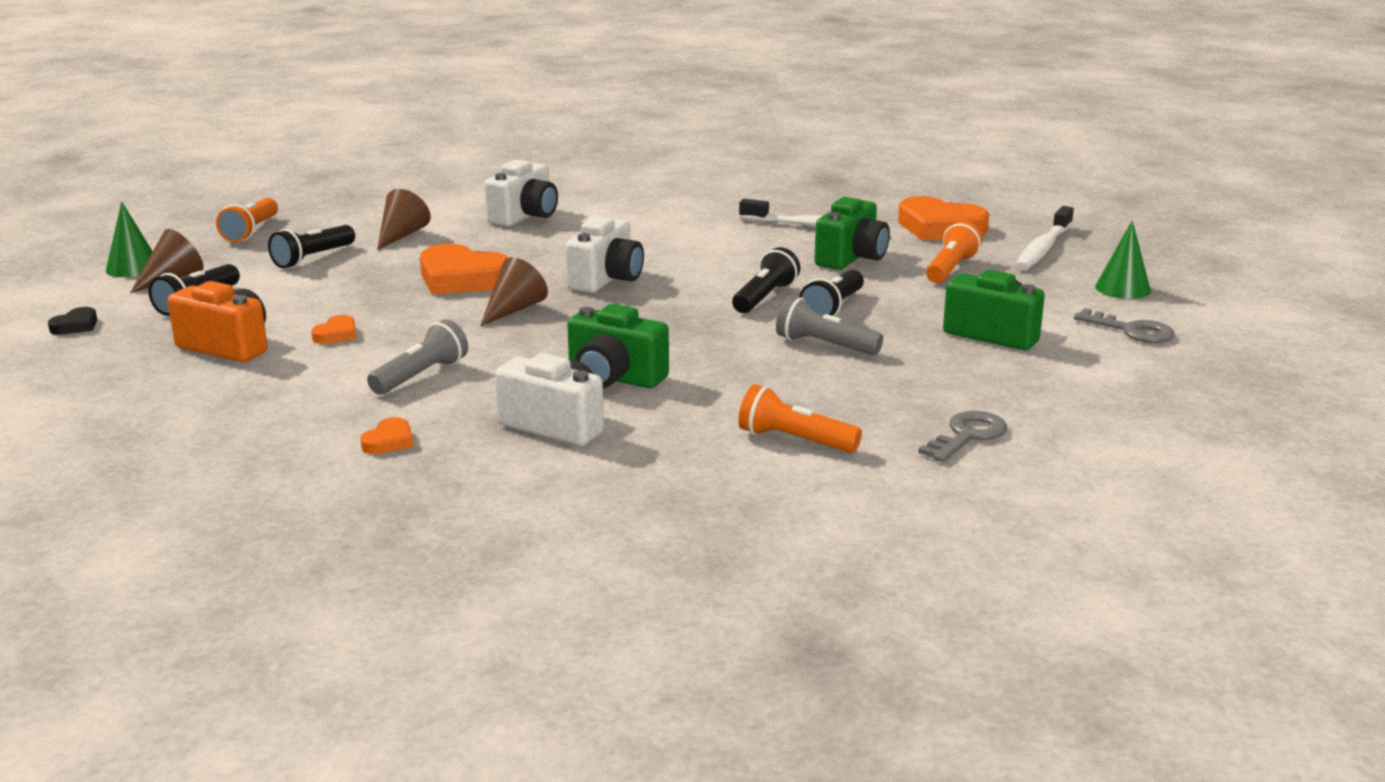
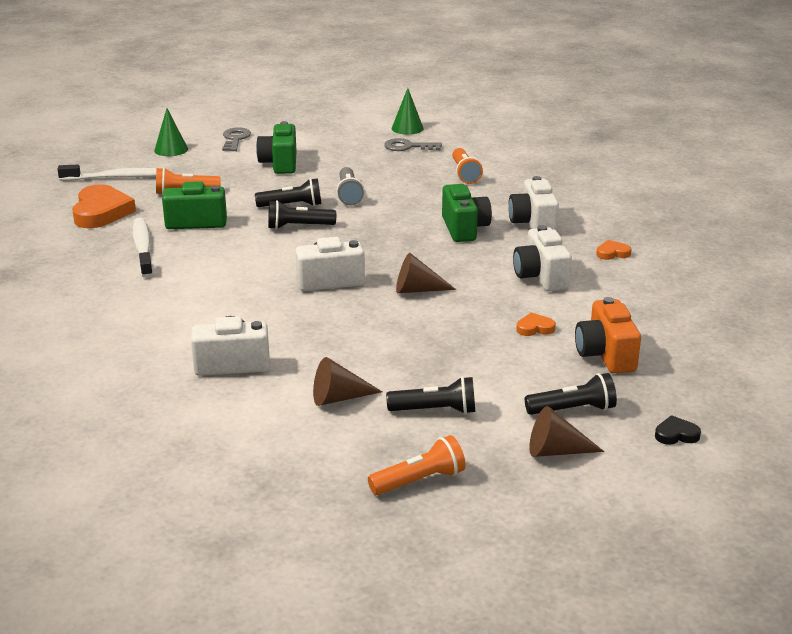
camera: 125 degrees left, 5 degrees up
(133, 267) = (566, 487): green cone -> green cone (407, 128)
(421, 376) = (541, 277): grey flashlight -> white camera
(462, 278) = (392, 329): orange heart -> none

